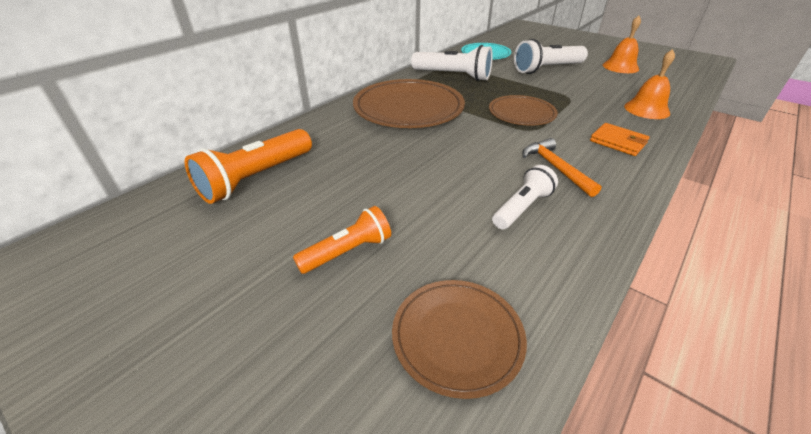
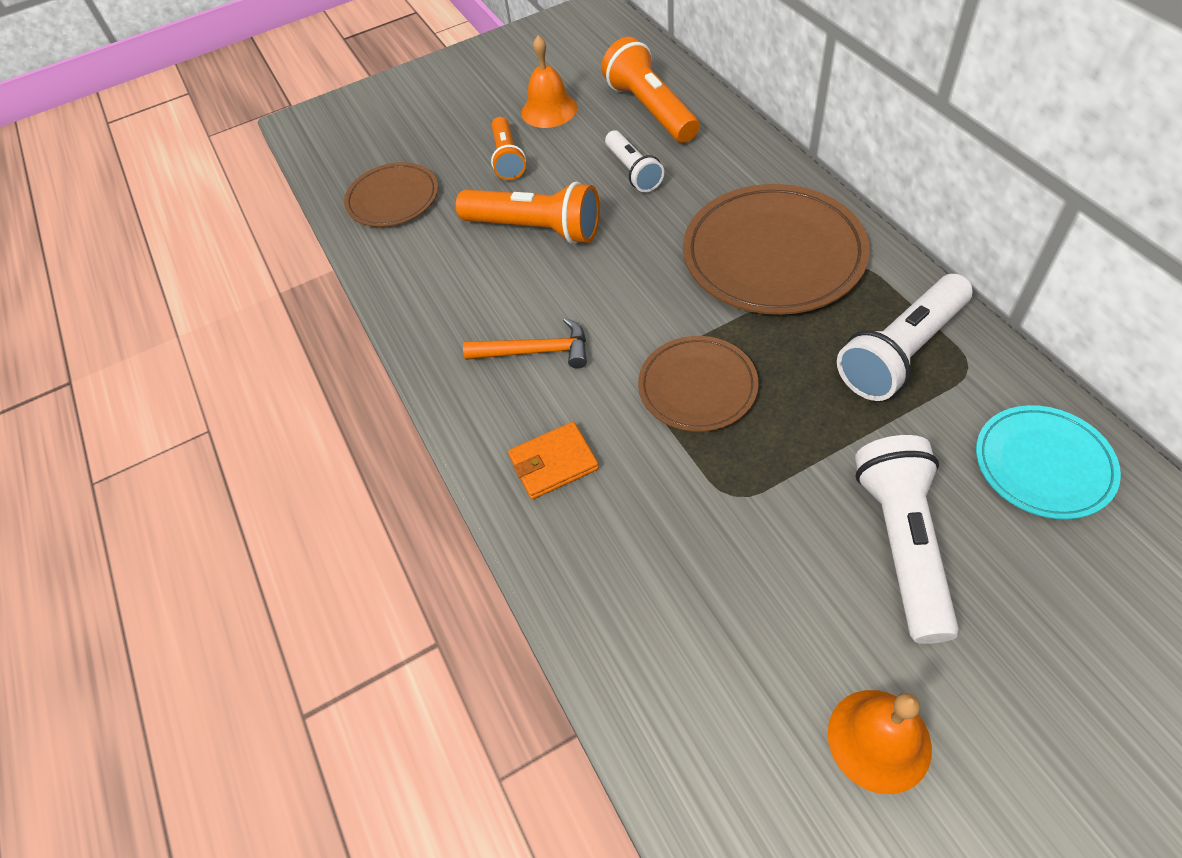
camera: 120 degrees right, 15 degrees up
(440, 202) = (535, 229): none -> orange flashlight
(522, 208) = (488, 287): white flashlight -> white flashlight (633, 171)
(646, 109) = (631, 596): orange bell -> orange bell (549, 110)

